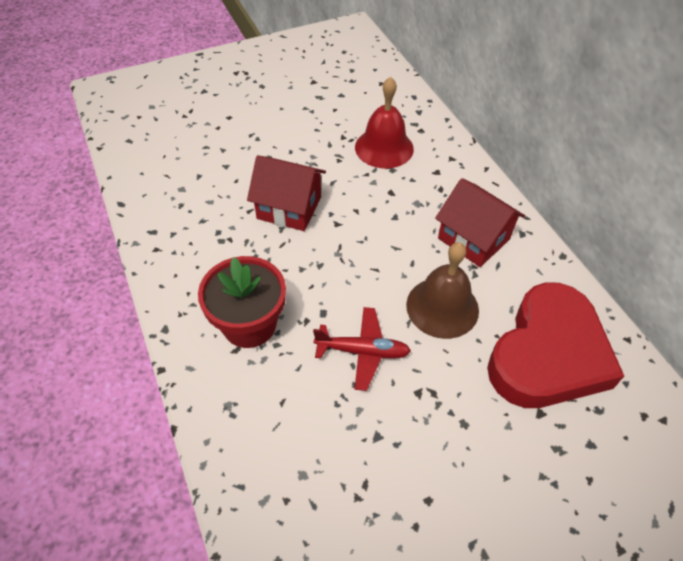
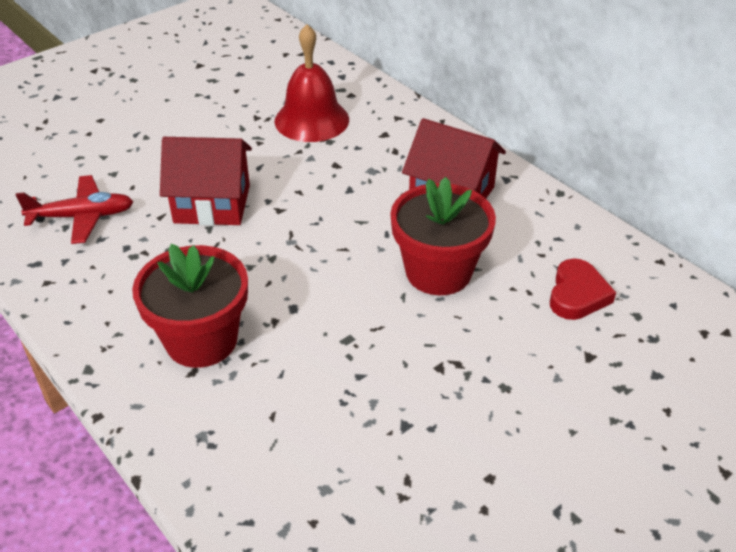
camera: 15 degrees left, 10 degrees down
(363, 351) = (357, 338): red plane -> red plane (82, 217)
(442, 307) = (438, 272): brown bell -> red flower pot
(548, 354) = (577, 294): red heart -> red heart, size x0.43

